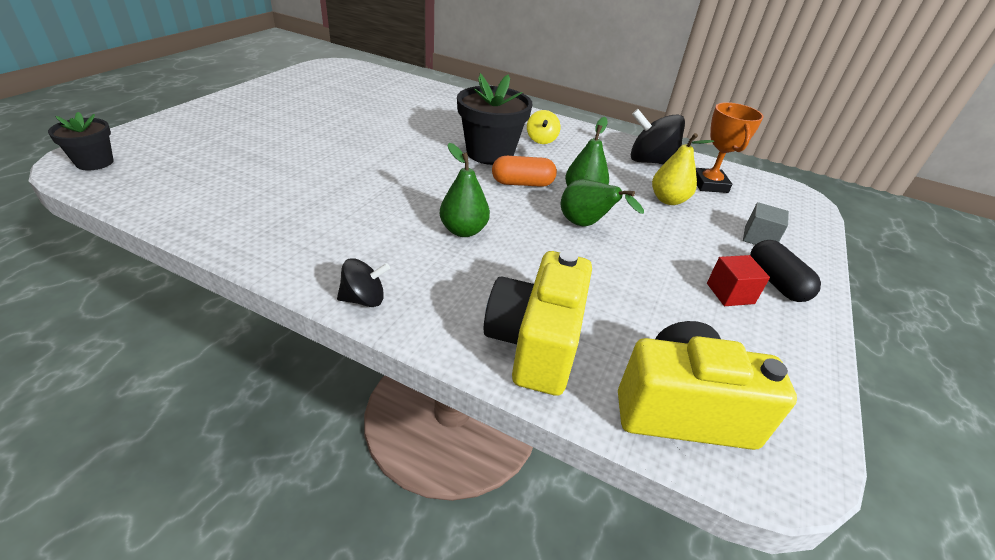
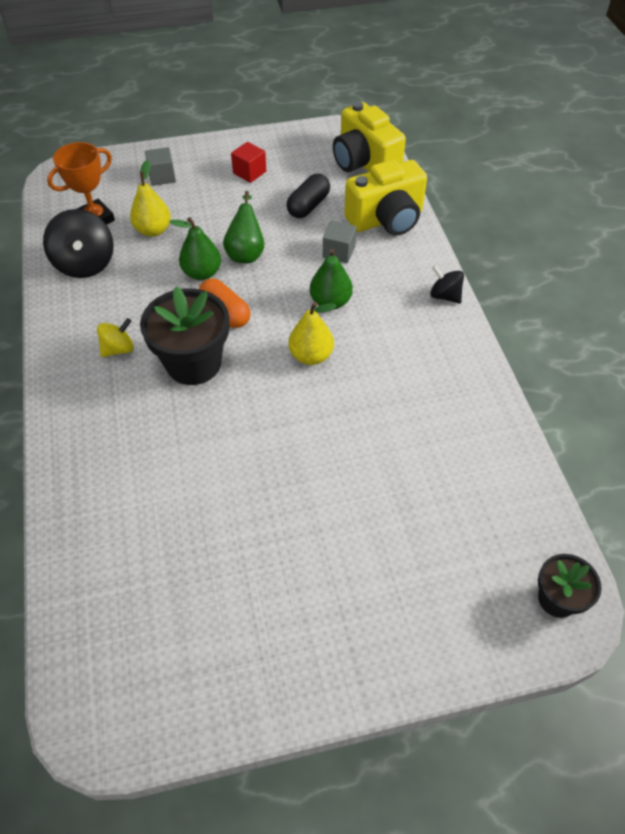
camera: 125 degrees left, 15 degrees up
(423, 192) = (311, 356): none -> yellow pear
(523, 274) = (339, 252): none -> grey cube
(776, 283) = (214, 159): black capsule -> black capsule (308, 206)

